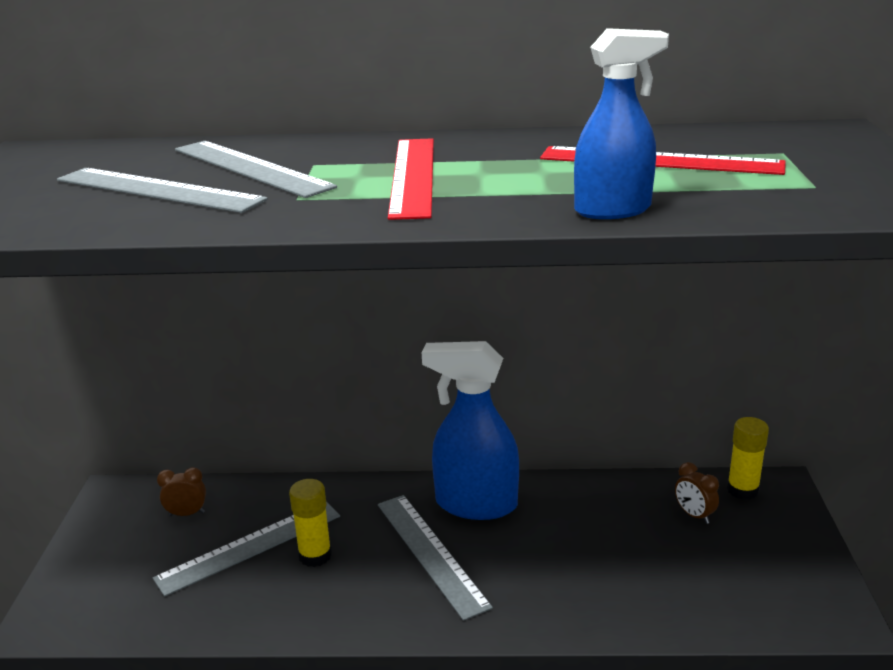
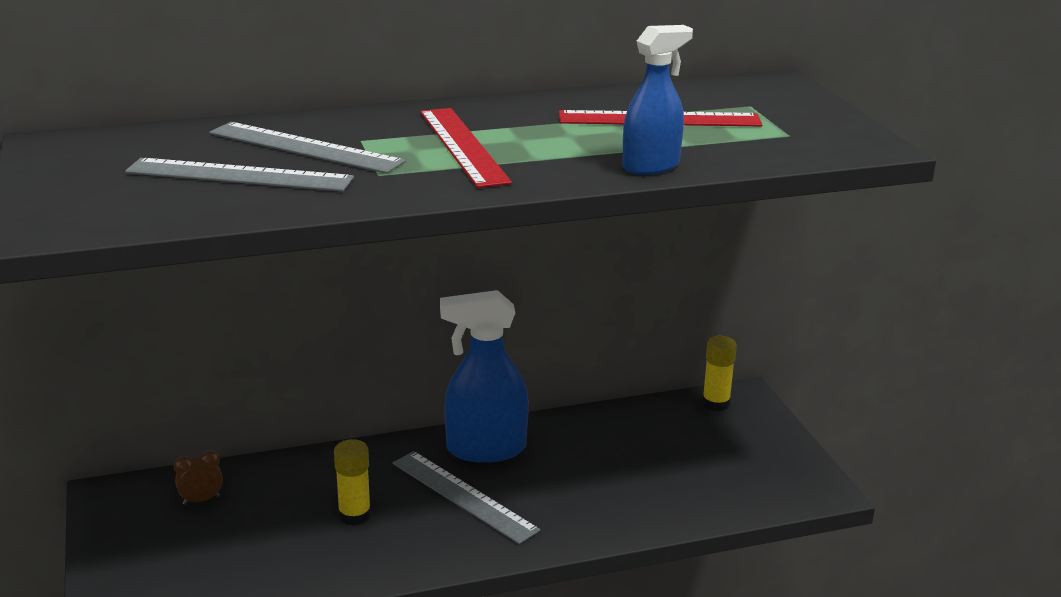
camera: 20 degrees left, 0 degrees up
(250, 547) = (285, 518): grey ruler -> none
(694, 515) = (682, 430): brown clock -> none

